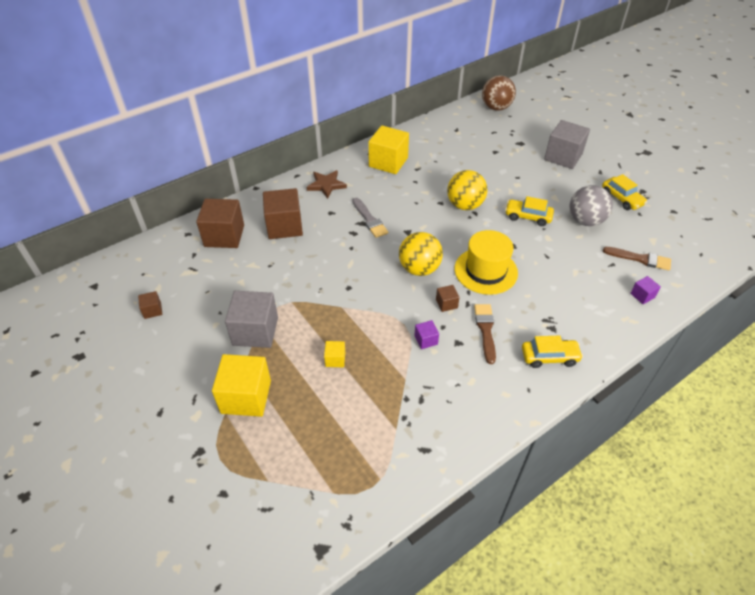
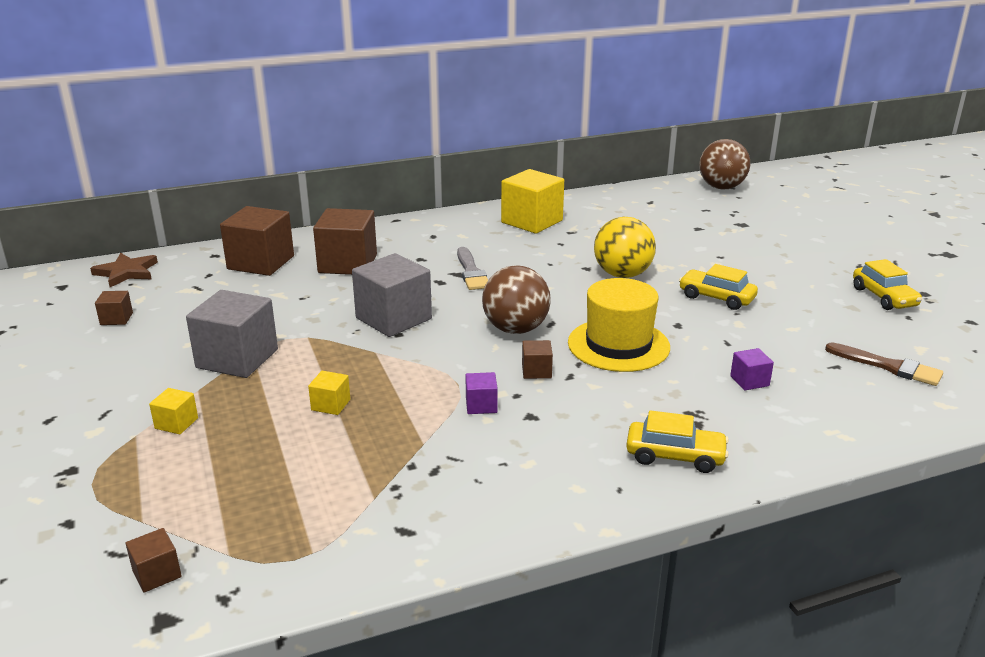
camera: 15 degrees right, 20 degrees down
(246, 397) = (176, 423): yellow cube -> yellow cube, size x0.46
(299, 518) = (157, 574): none -> brown cube
(326, 185) = (430, 233): brown star -> brown star (126, 272)
(419, 269) = (515, 329): yellow ball -> brown ball
(485, 330) = (583, 408): brown brush -> none
(563, 157) = (804, 244): grey cube -> grey cube (393, 318)
(585, 221) = (810, 313): grey ball -> none
(642, 295) = (874, 409): purple cube -> purple cube (749, 381)

